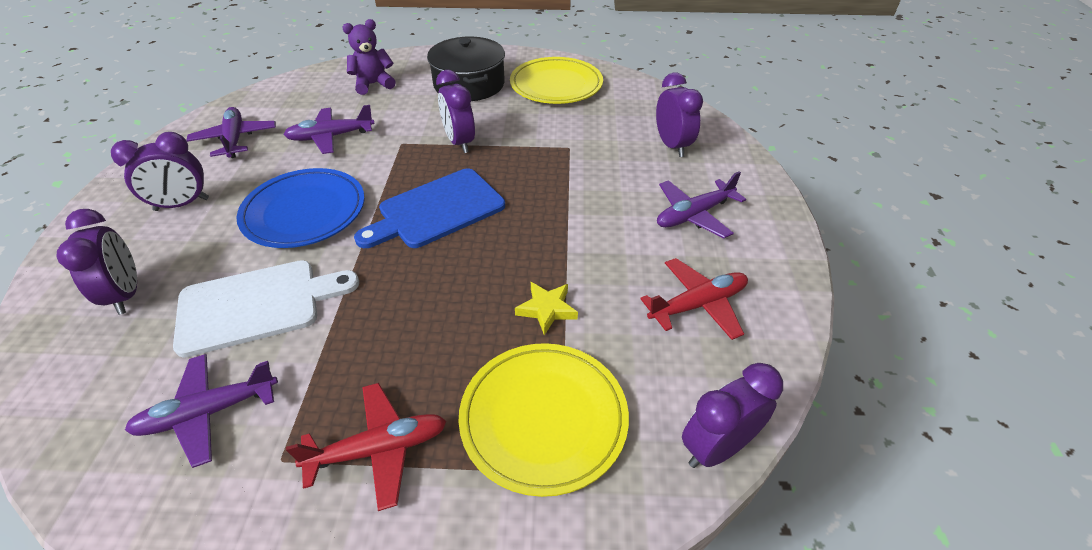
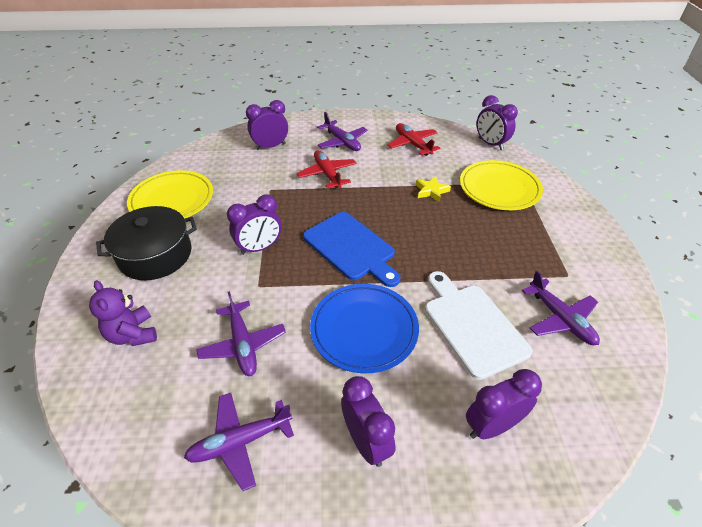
camera: 95 degrees left, 0 degrees up
(379, 449) = (542, 239): red plane -> red plane (327, 174)

